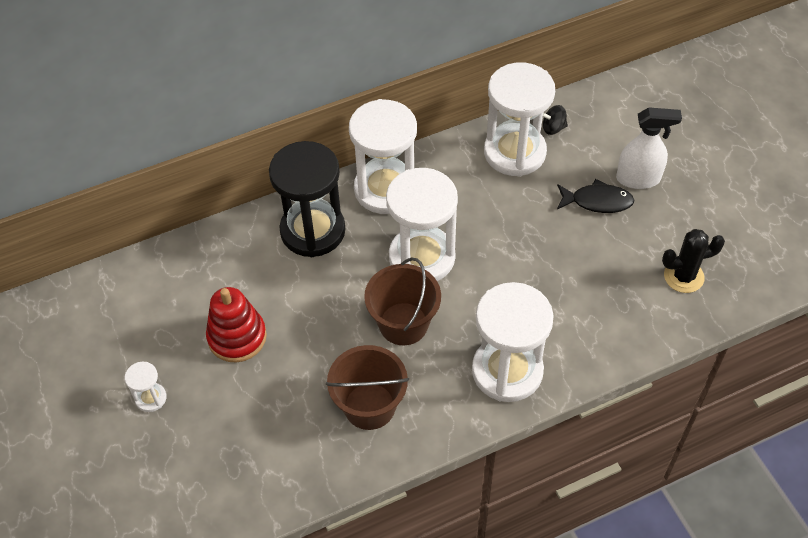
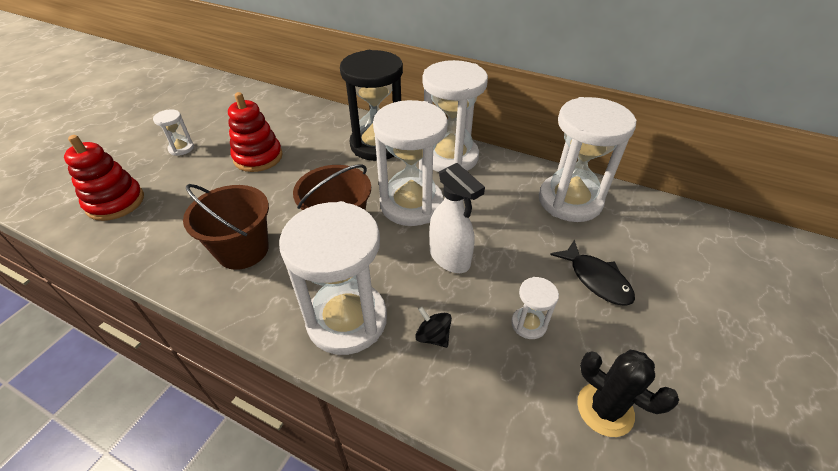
camera: 50 degrees right, 10 degrees down
(200, 486) = (115, 202): none -> red stacking toy
(553, 128) = (624, 209): black spinning top -> black spinning top (433, 336)
(599, 268) = (528, 324): none -> white hourglass
(638, 179) = (660, 295): white spray bottle -> white spray bottle (450, 258)

